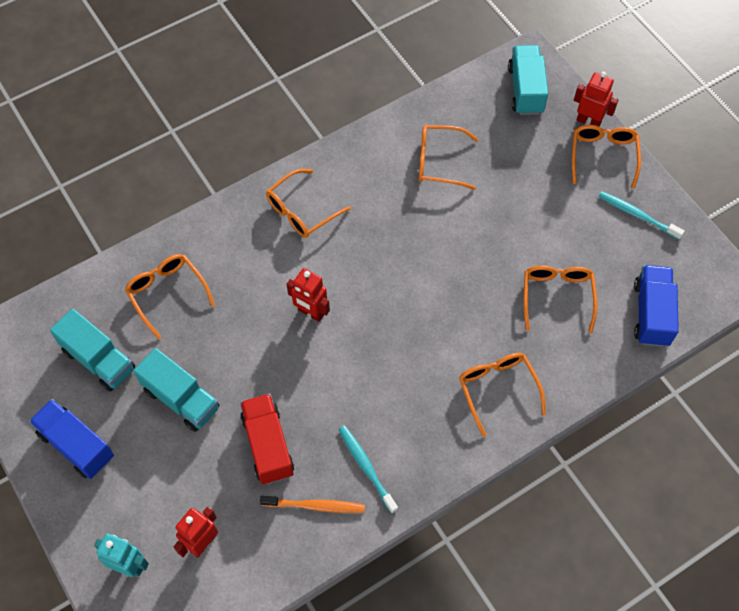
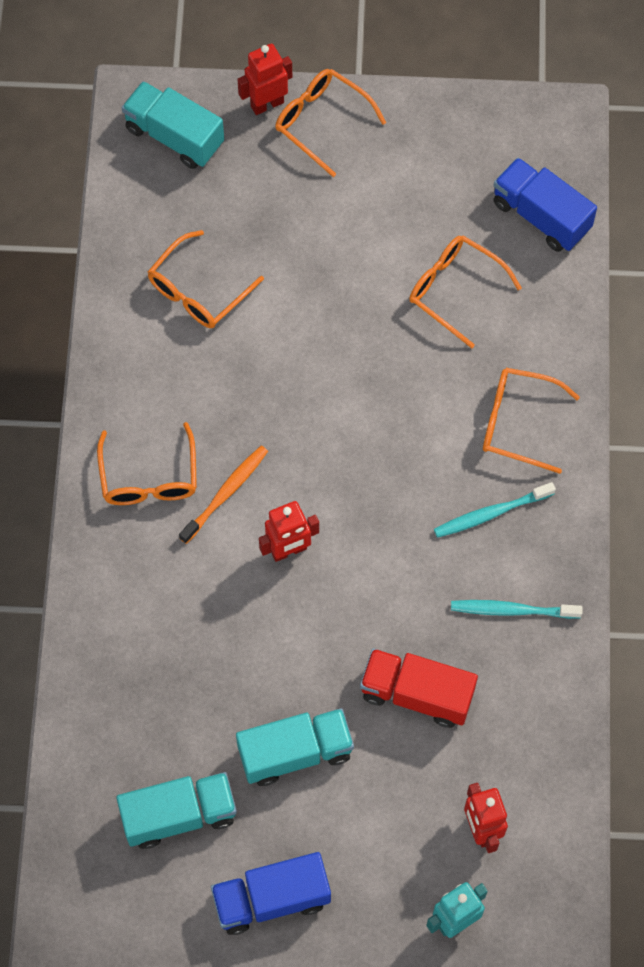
camera: 55 degrees left, 5 degrees up
(167, 293) = (148, 690): orange glasses -> none
(315, 506) = (519, 688): orange toothbrush -> orange toothbrush (226, 493)
(637, 215) = (418, 143): turquoise toothbrush -> turquoise toothbrush (490, 513)

